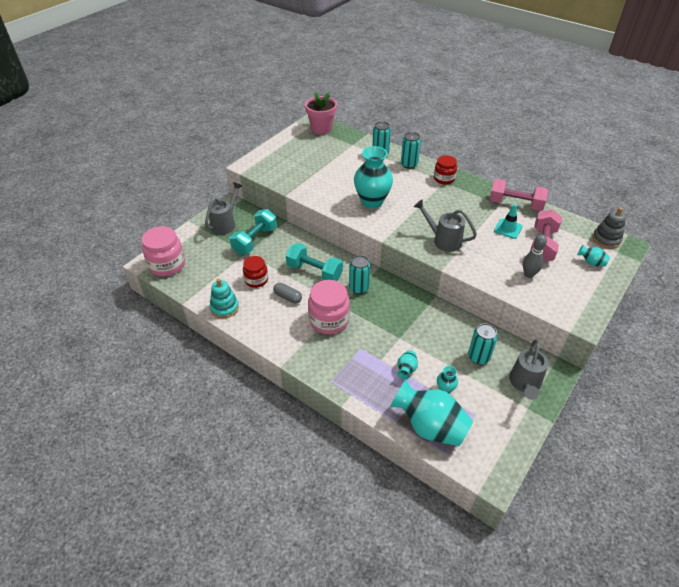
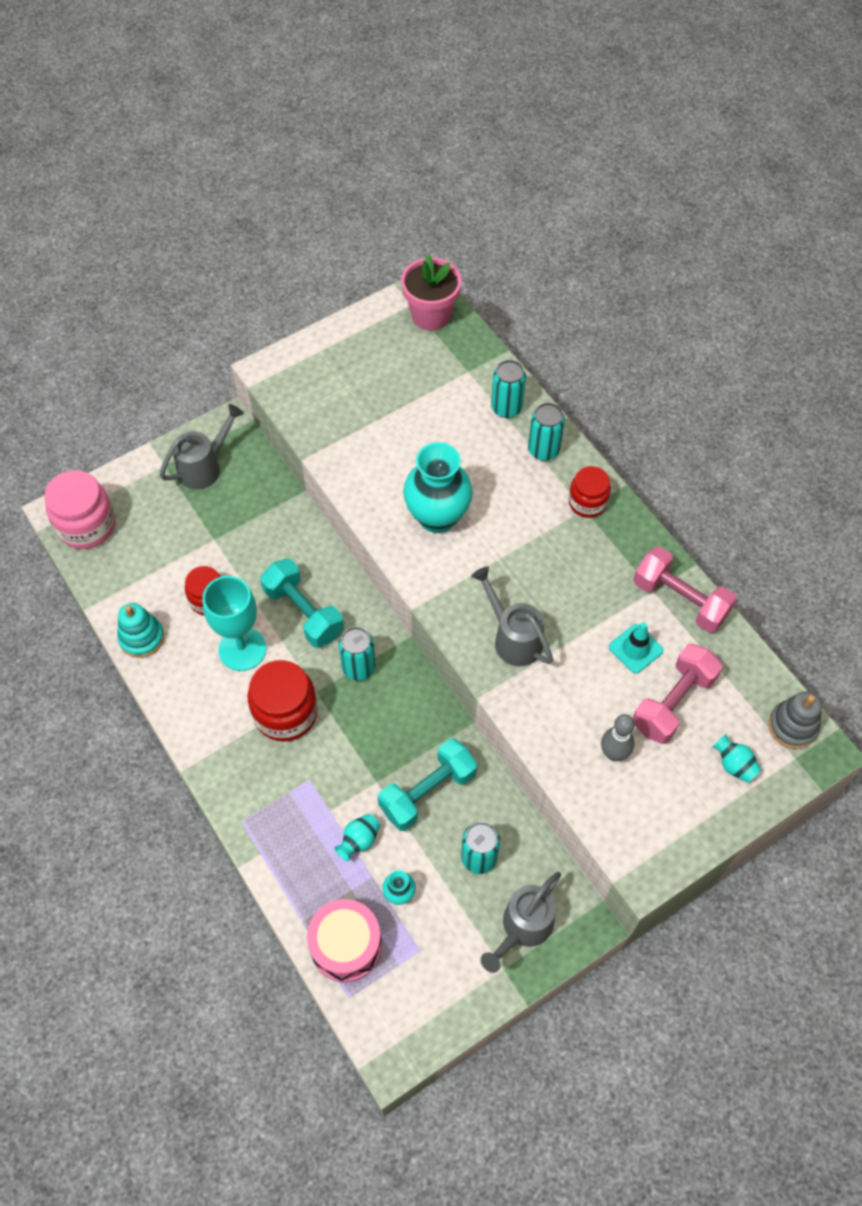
camera: 20 degrees right, 15 degrees up
(255, 240) = (237, 518): turquoise dumbbell -> turquoise dumbbell (427, 792)
(288, 297) = (242, 649): grey capsule -> turquoise goblet
(329, 320) = (285, 713): pink jar -> red jar
(430, 427) = (346, 946): turquoise vase -> pink drum

